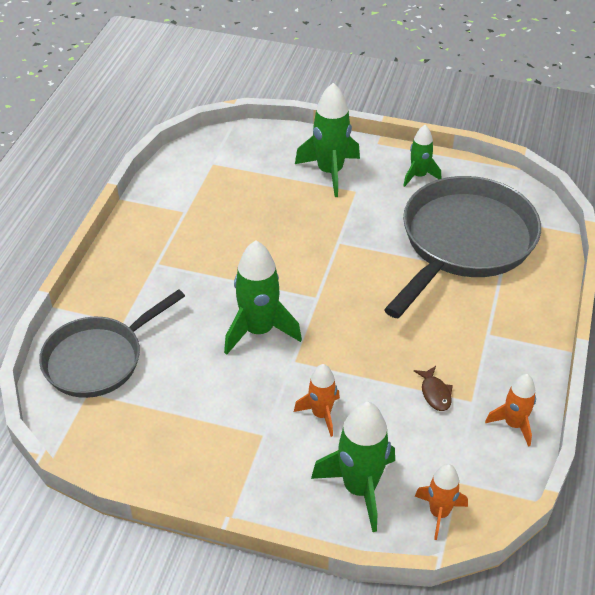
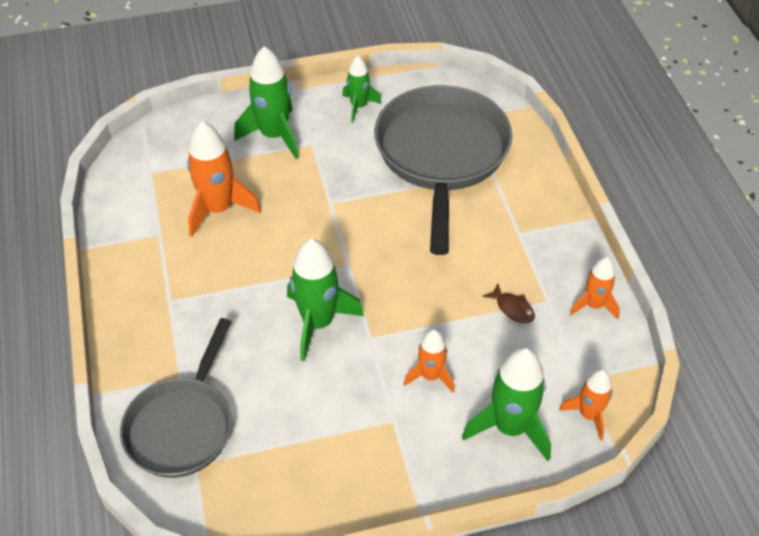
camera: 30 degrees left, 5 degrees up
(244, 211) = (218, 209): none -> orange rocket

